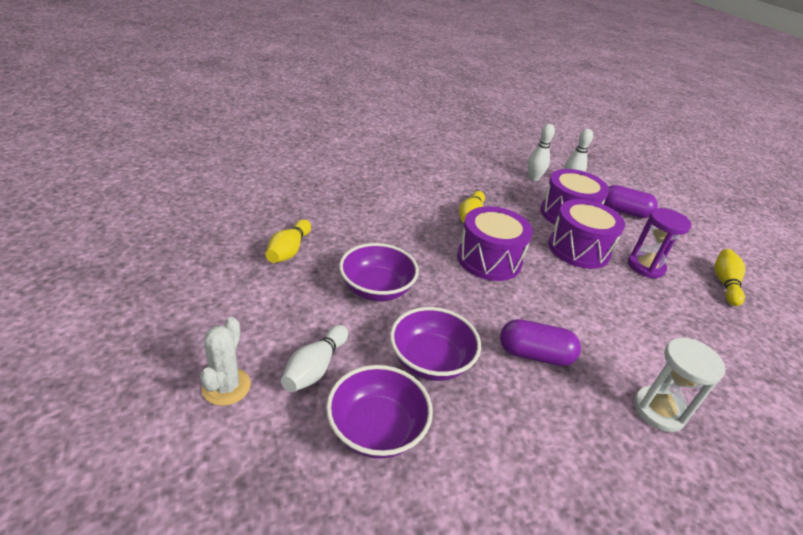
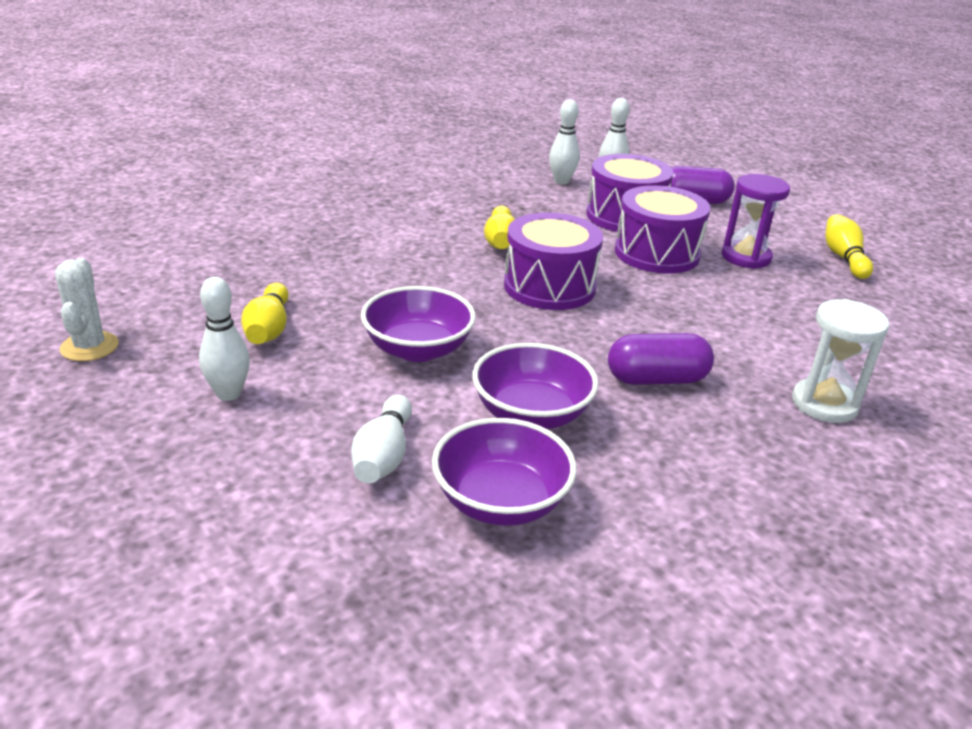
camera: 15 degrees left, 5 degrees down
(226, 387) = (272, 504): white cactus -> white cactus (89, 347)
(241, 293) = (229, 394): none -> white bowling pin

